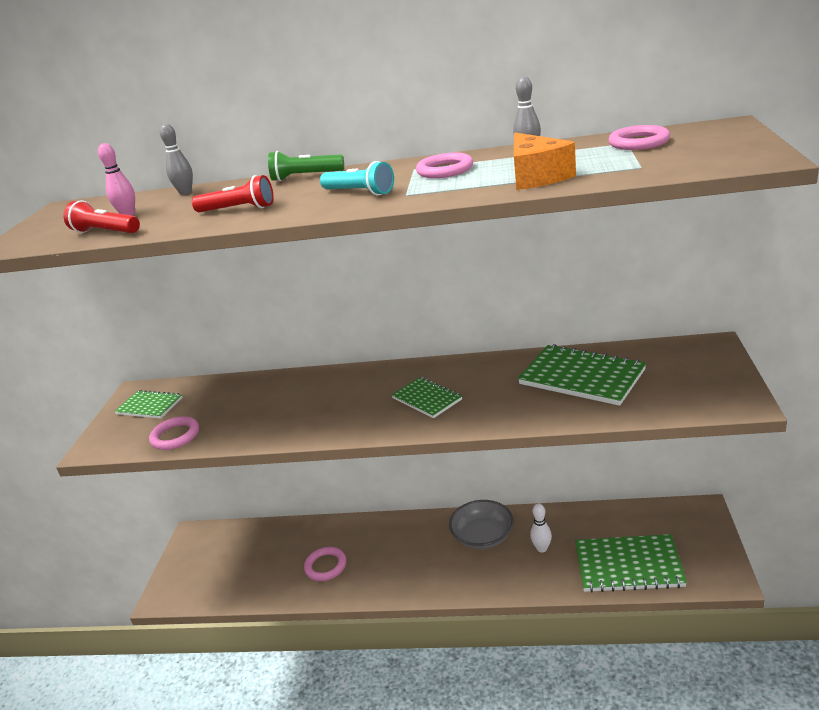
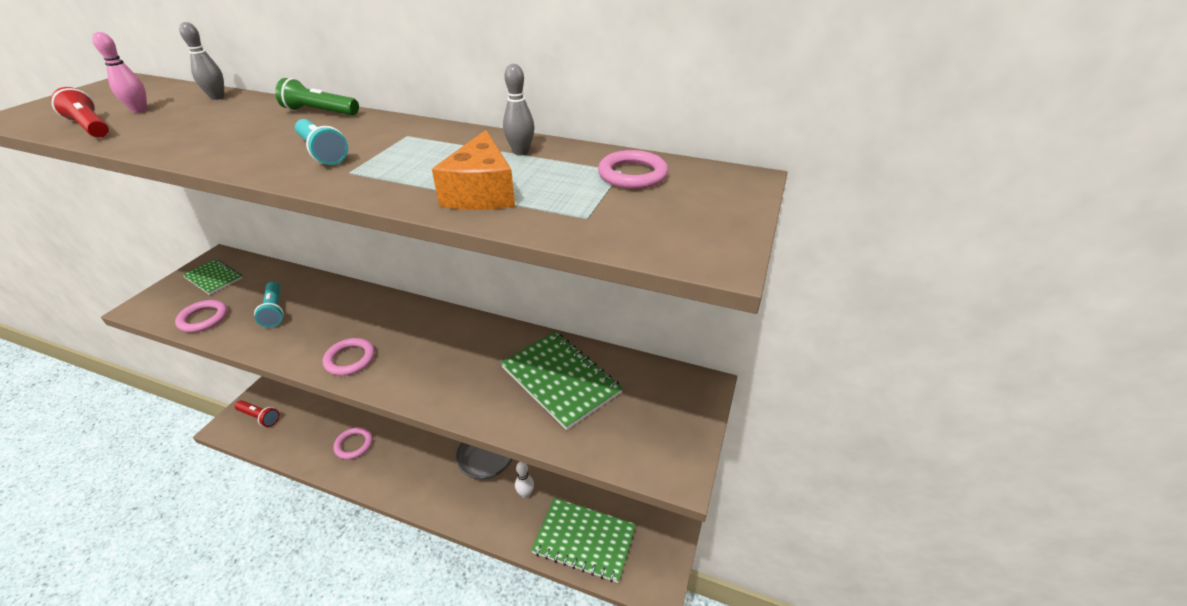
camera: 10 degrees right, 10 degrees up
(238, 209) = (212, 137): red flashlight -> red flashlight (259, 417)
(246, 410) = (274, 311): none -> turquoise flashlight
(427, 399) = (416, 354): green notebook -> none
(445, 170) = (426, 148): pink ring -> pink ring (350, 359)

